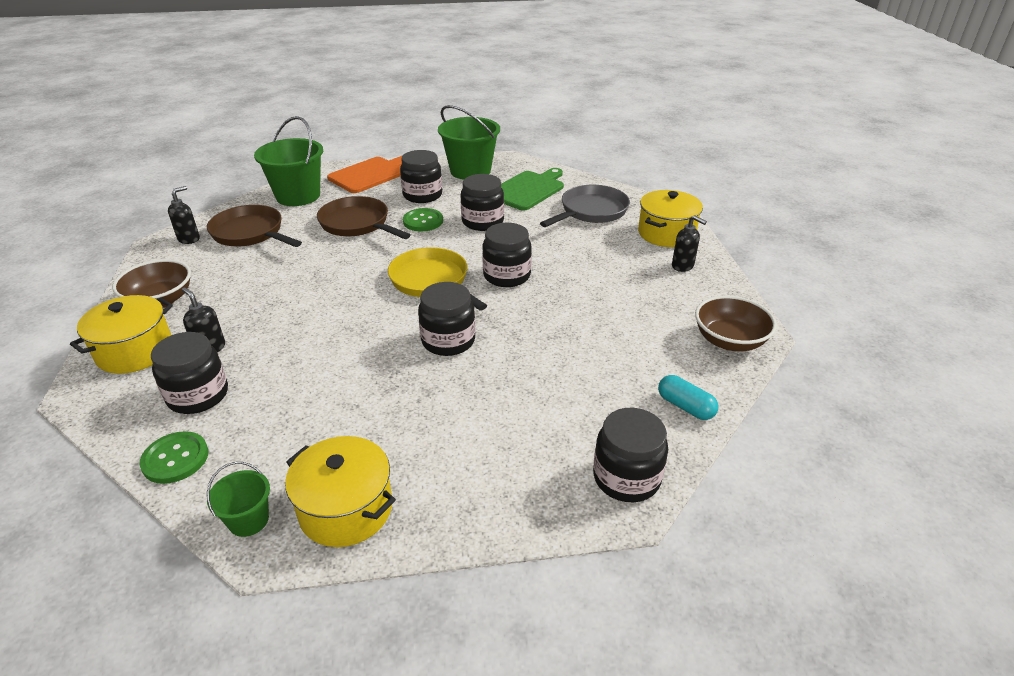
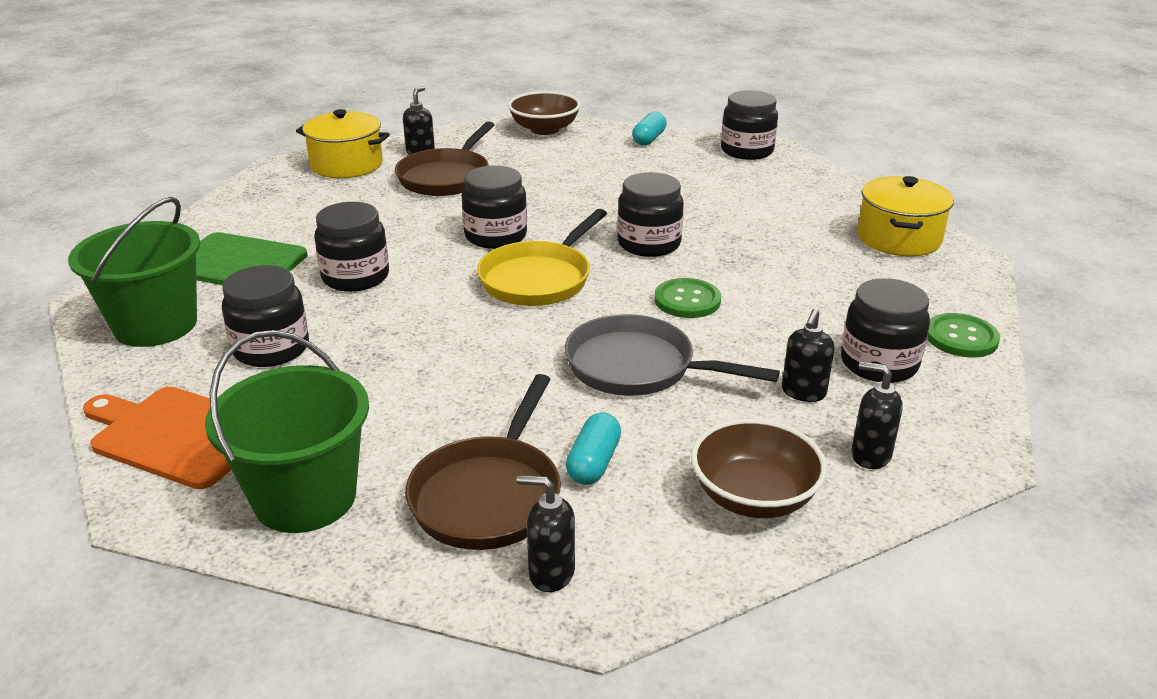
camera: 110 degrees left, 5 degrees down
(135, 351) = (870, 455): yellow pot -> black soap dispenser
(239, 262) = (593, 463): none -> turquoise capsule
(249, 520) = (961, 274): green bucket -> none
(357, 224) = (404, 383): brown pan -> brown pan (446, 177)
(423, 221) = (371, 325): green button -> green button (687, 300)
(591, 211) = (298, 210): grey pan -> grey pan (638, 367)

